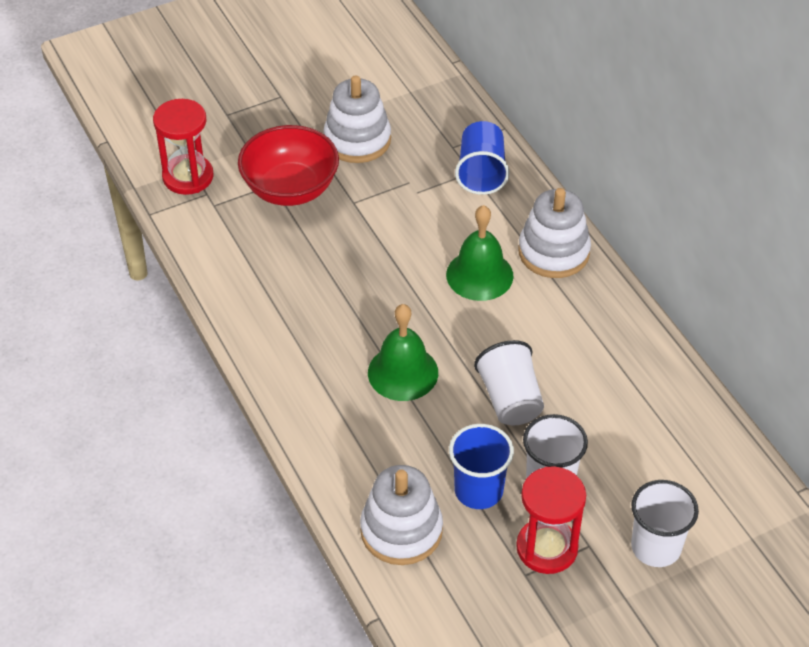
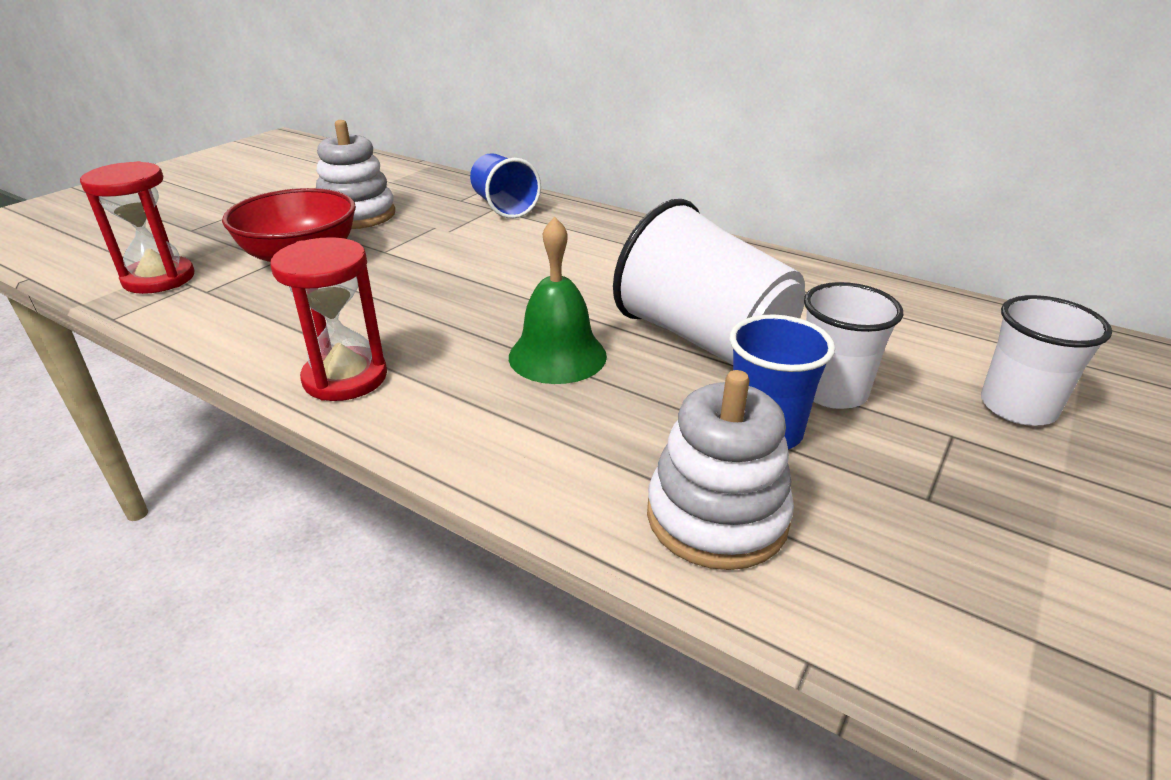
camera: 30 degrees left, 15 degrees down
(479, 275) = (568, 263): green bell -> none
(510, 400) = (704, 340): white cup -> white cup, size x1.62
(547, 548) = (914, 457): red hourglass -> red hourglass (345, 378)
(553, 252) = (624, 233): white stacking toy -> none

